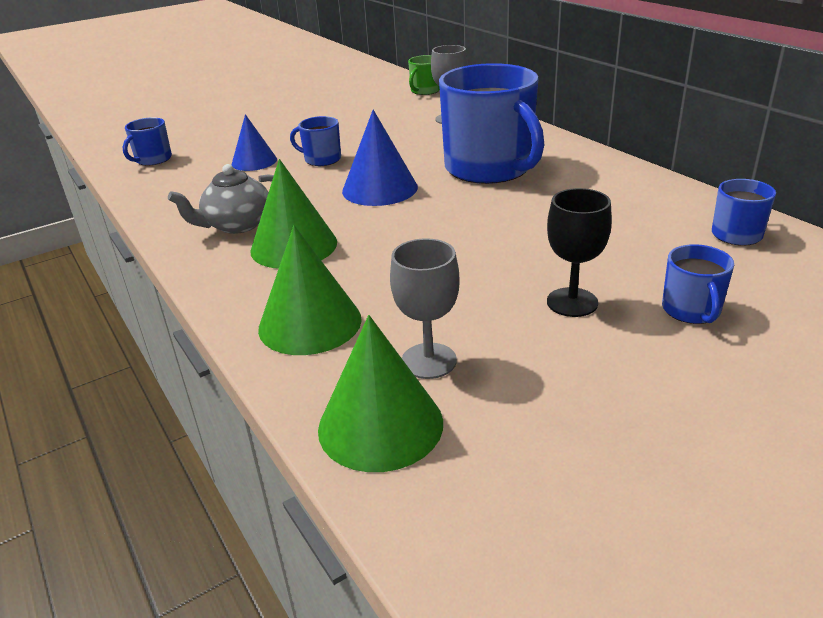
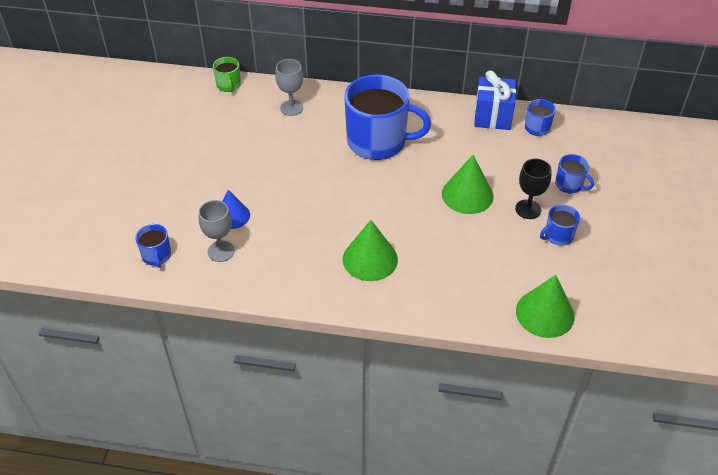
camera: 50 degrees left, 15 degrees up
(237, 225) = (315, 266): grey teapot -> none
(310, 323) = (451, 293): green cone -> green cone (467, 194)
(321, 159) = (272, 189): blue mug -> blue mug (558, 236)
(380, 189) = (346, 192): blue cone -> none
(429, 361) = (520, 275): grey goblet -> grey goblet (221, 251)
(680, 201) = (492, 117): none -> blue gift

